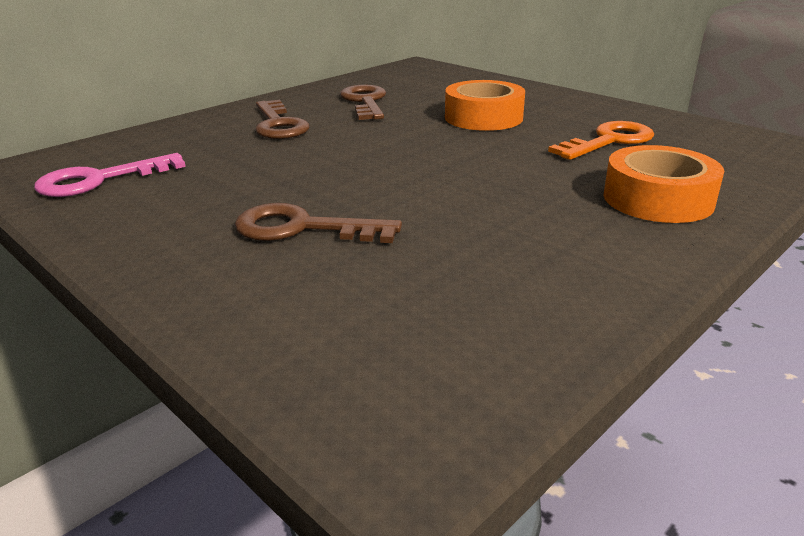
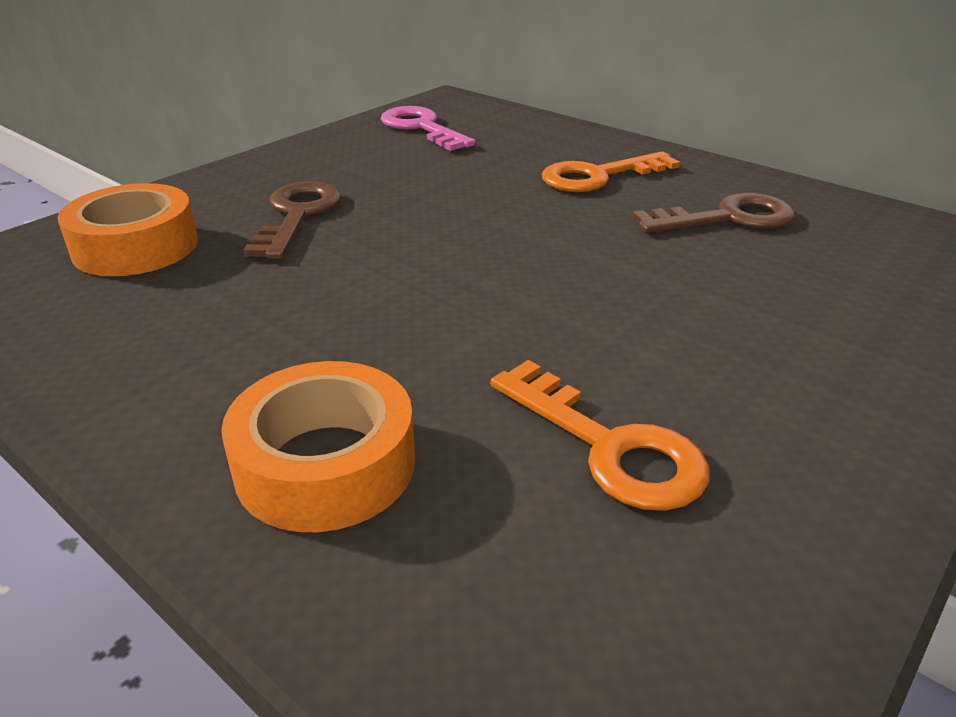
camera: 85 degrees right, 5 degrees up
(279, 125) = (598, 176): brown key -> orange key
(483, 117) = (696, 314): orange tape -> orange tape (135, 247)

